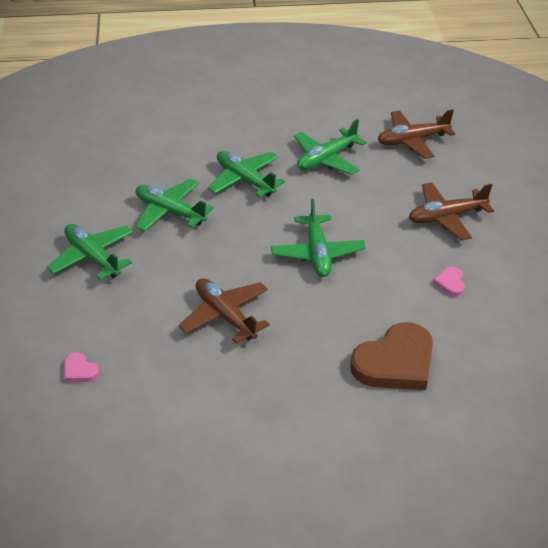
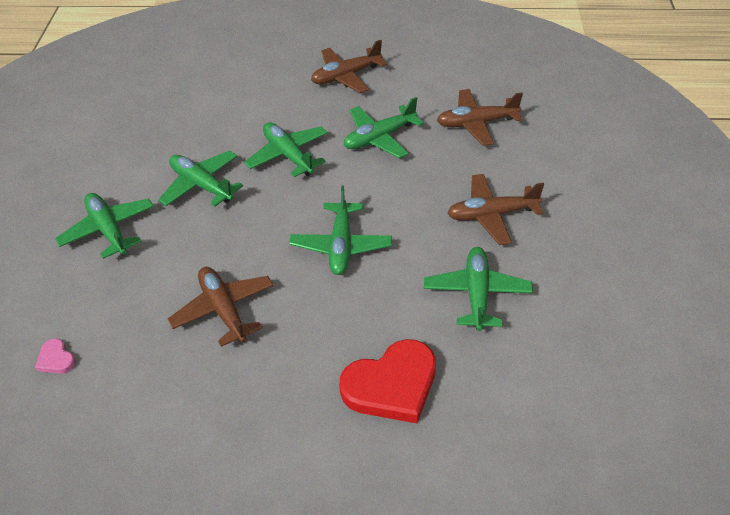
camera: 10 degrees right, 5 degrees up
(279, 106) = (346, 76): none -> brown plane
(395, 362) = (391, 385): brown heart -> red heart
(450, 283) = (477, 294): pink heart -> green plane

